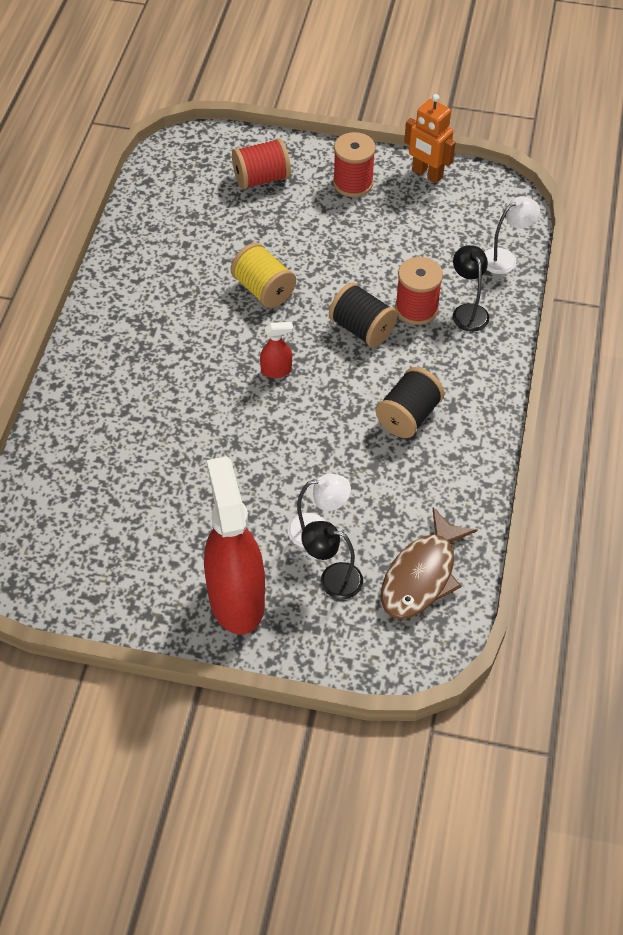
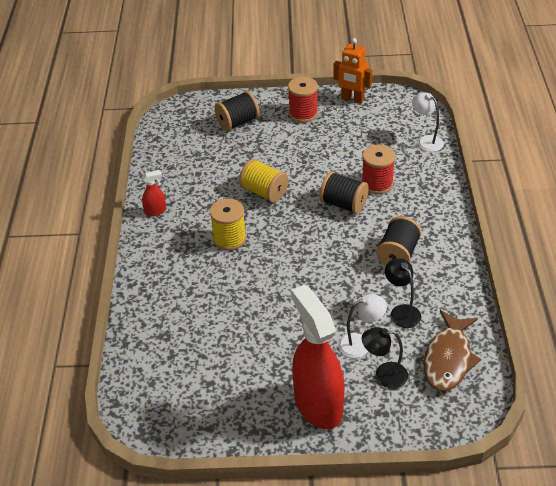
camera: 10 degrees left, 10 degrees down
(198, 347) = (229, 239): none -> yellow spool
(261, 179) = (237, 122): red spool -> black spool
(276, 371) = (292, 243): red spray bottle -> red spray bottle (155, 211)
(468, 311) = (413, 179): black lamp -> black lamp (401, 311)
(505, 258) = (426, 141): white lamp -> white lamp turned 90 degrees counterclockwise

